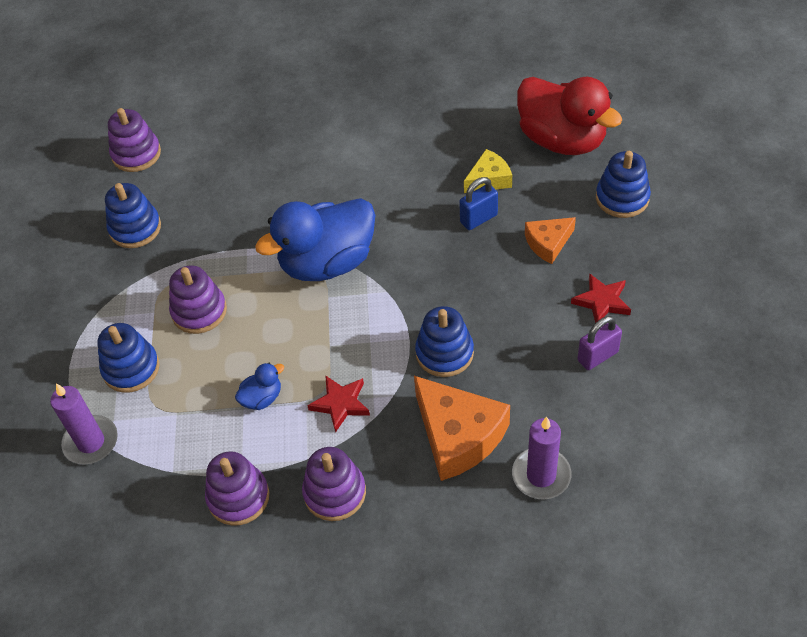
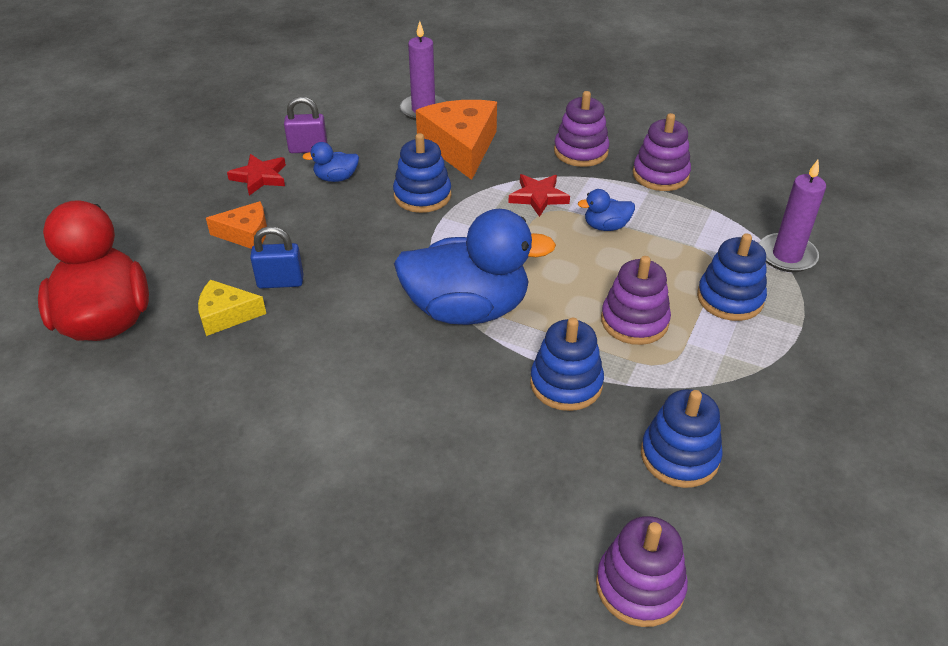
camera: 155 degrees left, 10 degrees down
(537, 334) = (336, 178): none -> blue duck
(622, 198) = (135, 240): blue stacking toy -> blue stacking toy (566, 383)

